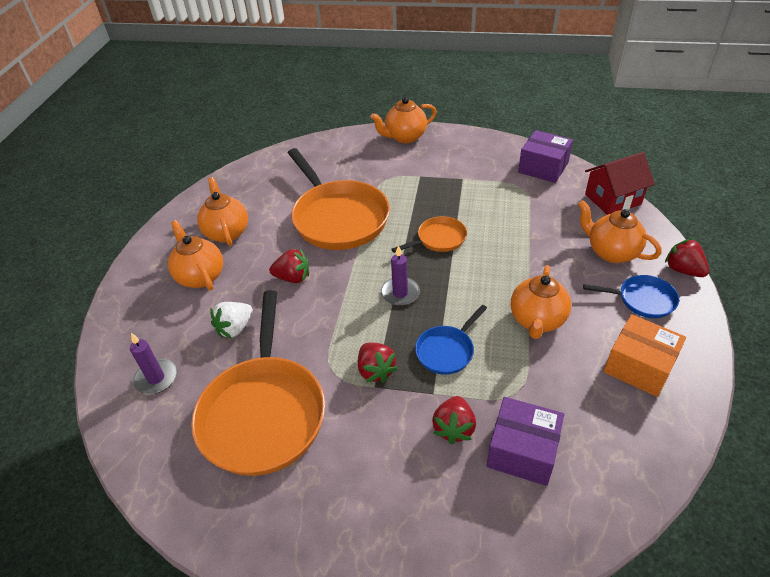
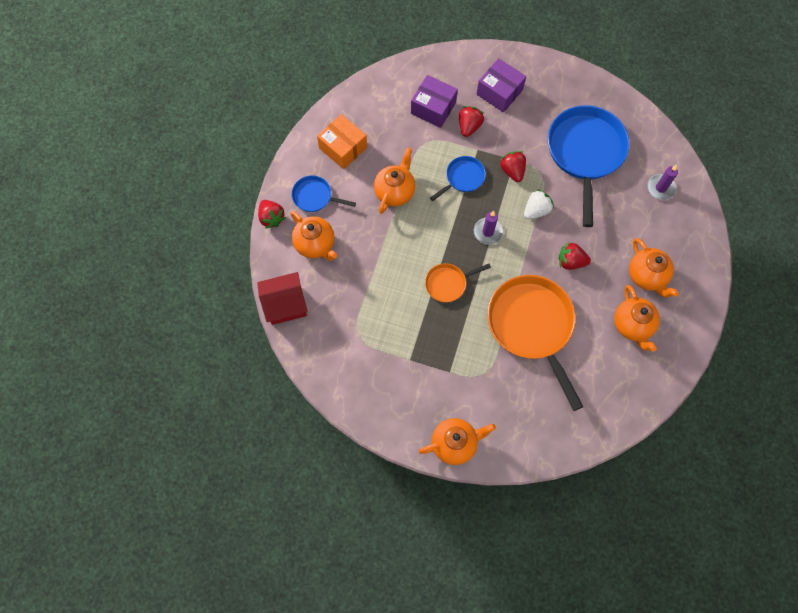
camera: 175 degrees left, 25 degrees up
(235, 328) = (611, 220): white strawberry -> white strawberry (536, 210)
(263, 412) = (585, 153): orange pan -> blue pan
(543, 167) = (329, 361): purple box -> purple box (499, 92)

